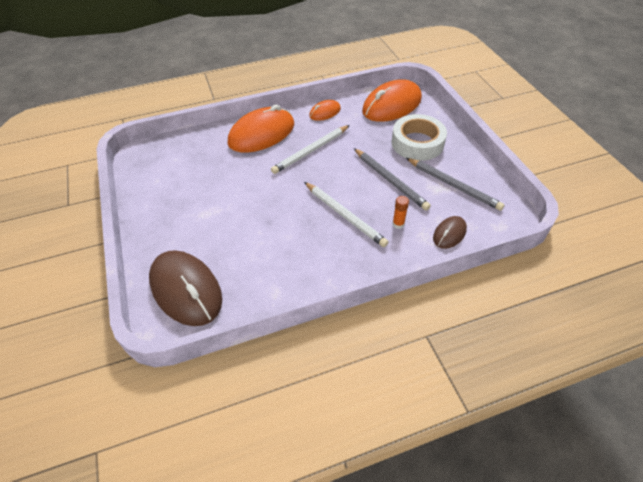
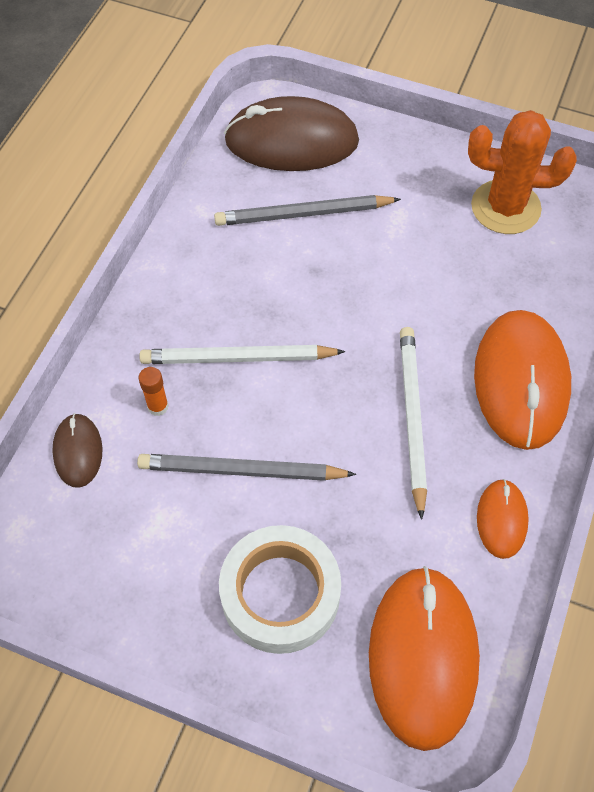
camera: 130 degrees right, 10 degrees up
(166, 182) = (505, 207): none -> orange cactus
(453, 185) = (143, 548): grey pencil -> grey pencil (304, 214)

